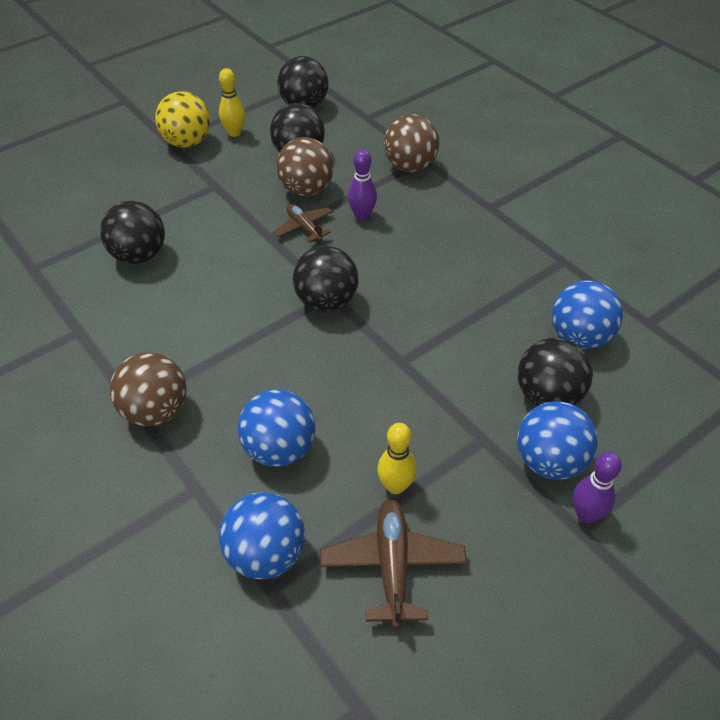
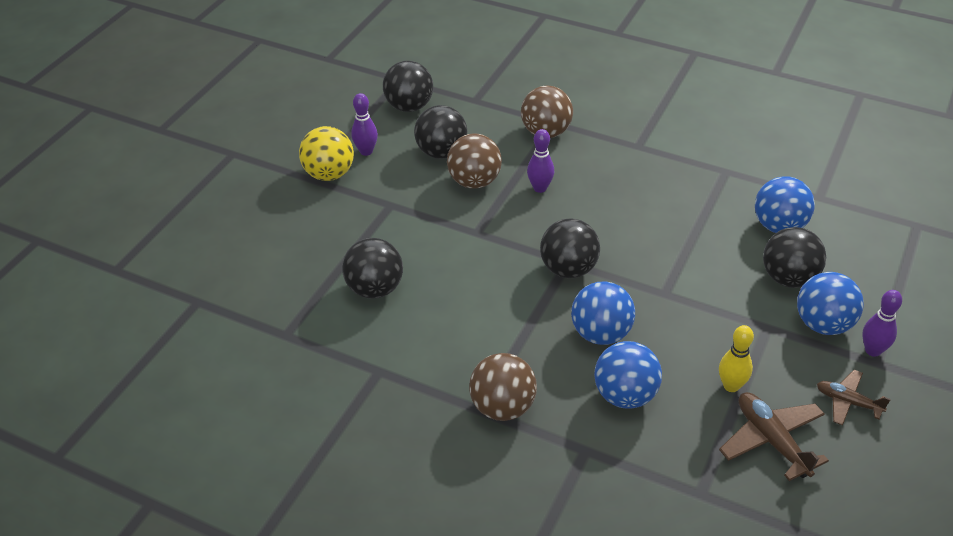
camera: 25 degrees left, 5 degrees down
(234, 133) = (366, 151): yellow bowling pin -> purple bowling pin
(266, 554) = (677, 472): blue ball -> blue ball (601, 334)
(304, 228) = (500, 215): brown plane -> brown plane (847, 402)

